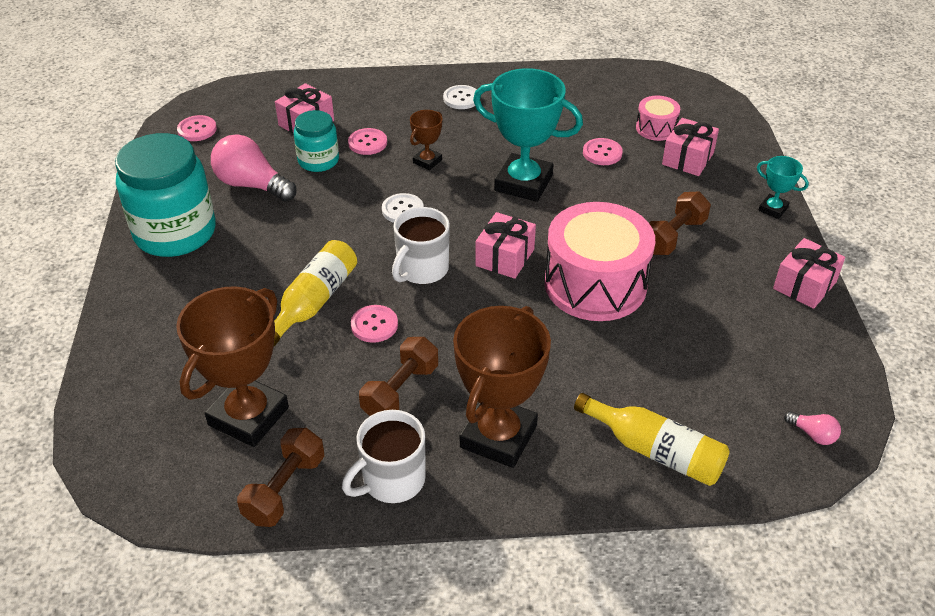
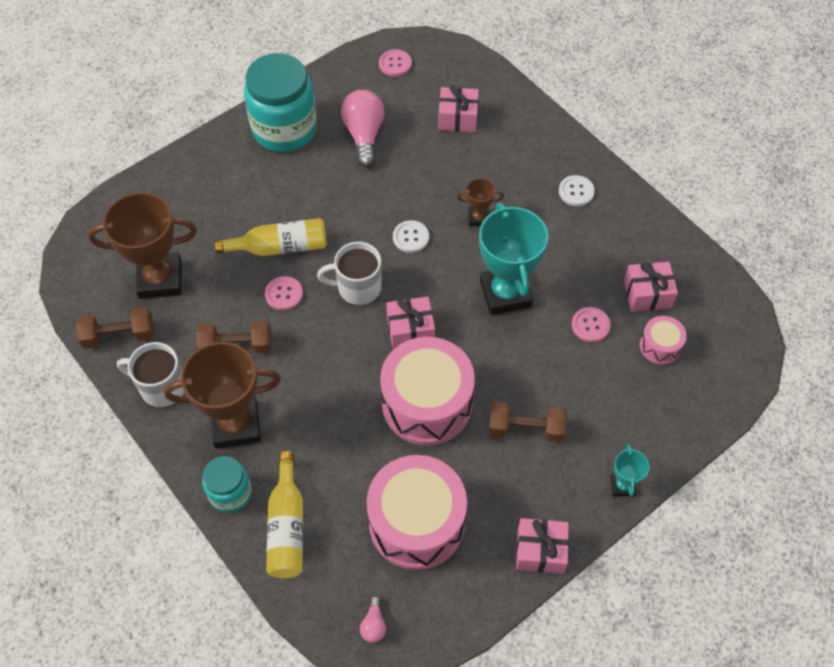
camera: 55 degrees right, 15 degrees up
(318, 161) = (422, 154): turquoise jar -> turquoise jar (230, 493)
(367, 143) = (467, 169): pink button -> none
(687, 159) = (637, 390): pink gift -> pink gift (647, 294)
(720, 351) = (416, 523): none -> pink drum

